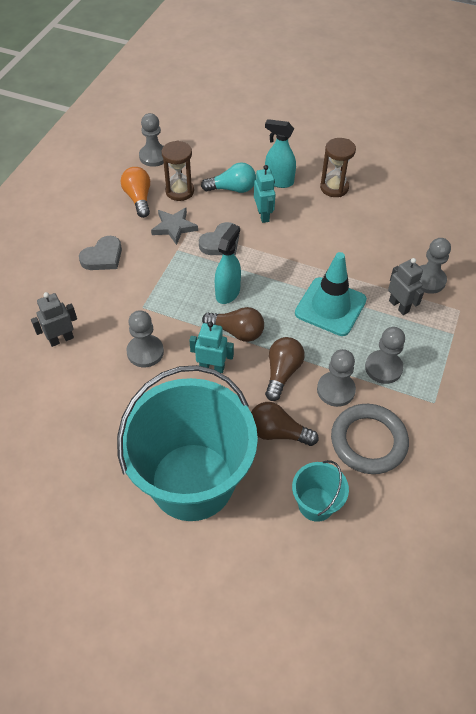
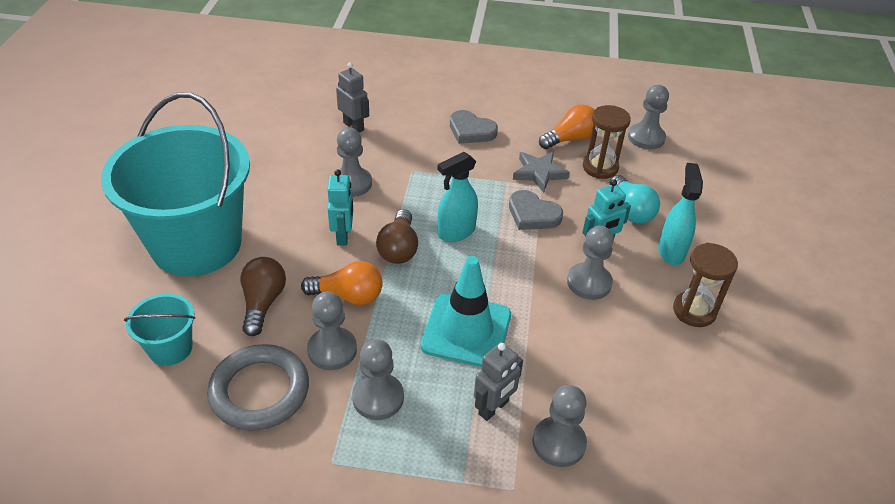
camera: 75 degrees right, 10 degrees down
(228, 292) = (456, 232): turquoise spray bottle -> turquoise spray bottle turned 135 degrees clockwise
(282, 373) = (348, 296): brown light bulb -> orange light bulb
(298, 230) = (589, 282): none -> grey pawn

